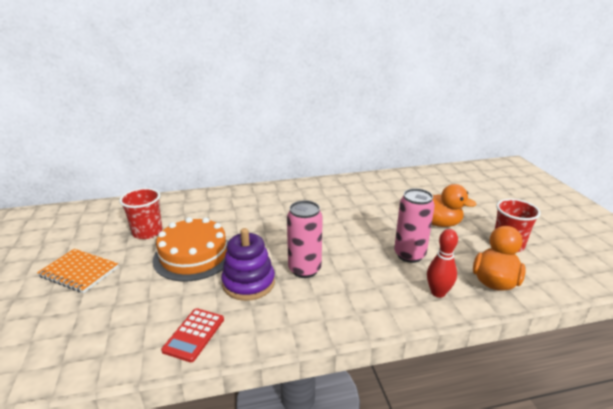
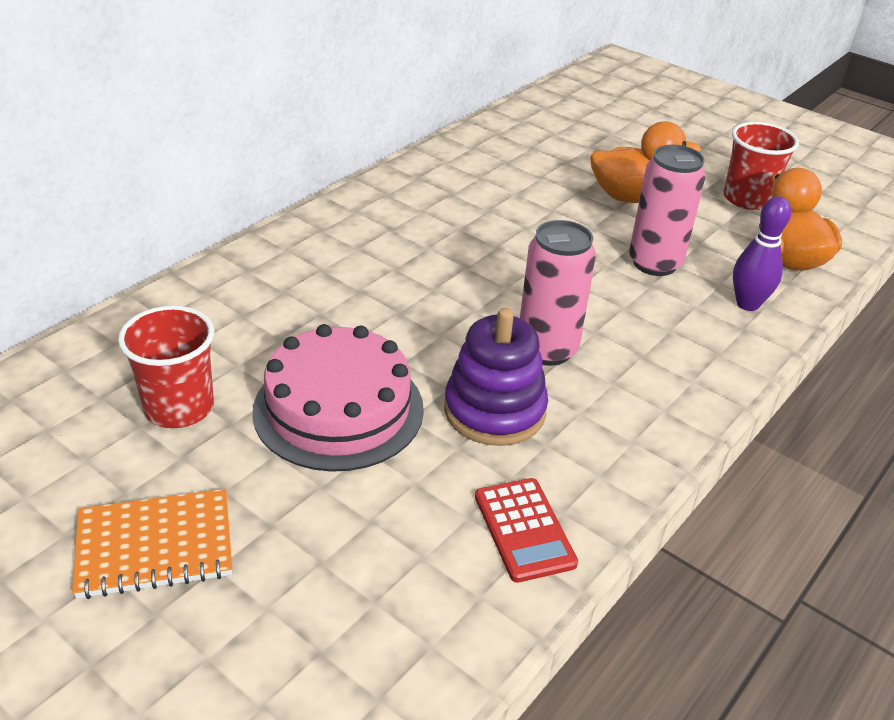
camera: 40 degrees left, 10 degrees up
(194, 255) = (338, 409): orange cake -> pink cake
(438, 293) = (747, 304): red bowling pin -> purple bowling pin

